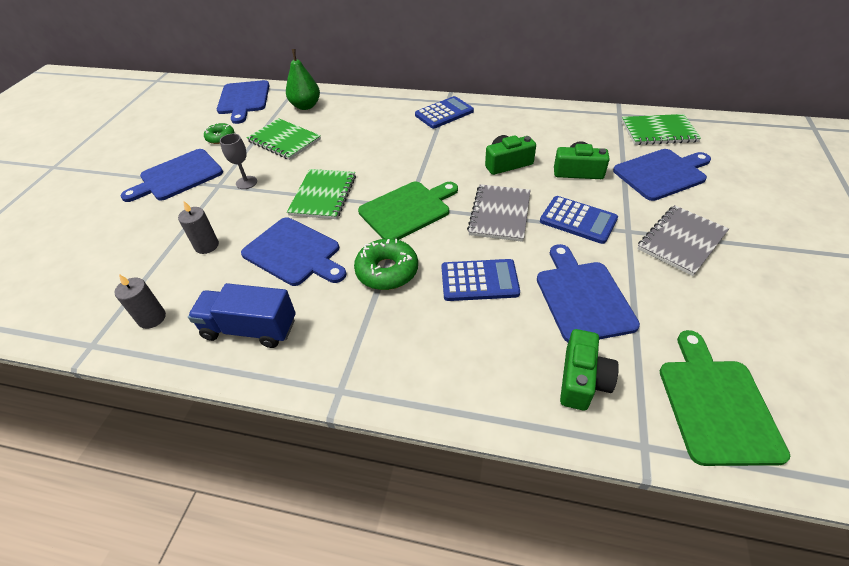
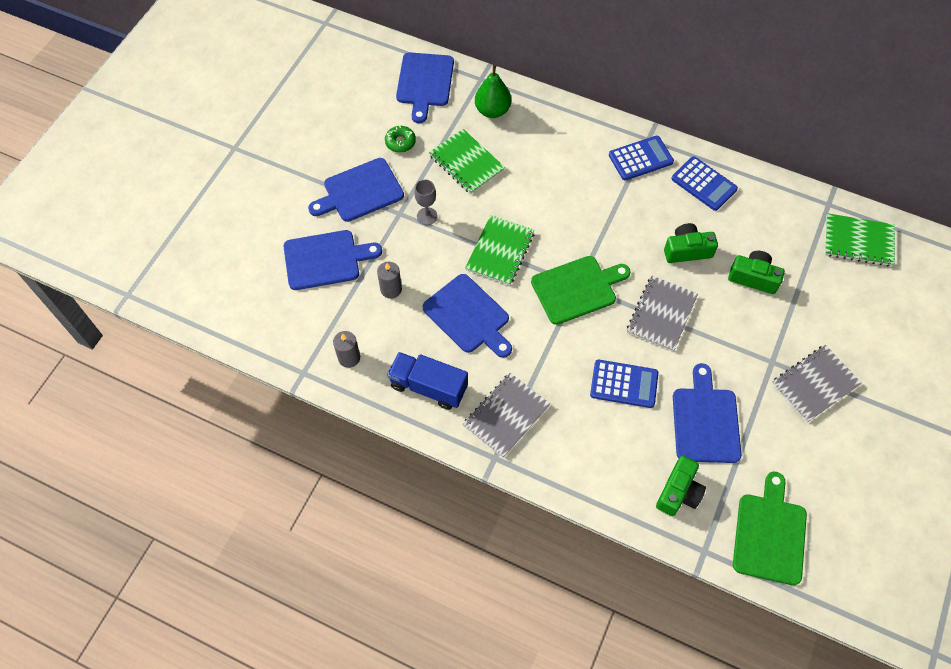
camera: 10 degrees right, 15 degrees up
(348, 340) = (506, 415): none -> grey notebook
(387, 271) = (547, 355): green donut -> none
(578, 220) = (731, 339): blue calculator -> blue calculator (704, 184)
(662, 173) = (834, 300): blue cutting board -> blue cutting board (326, 259)

